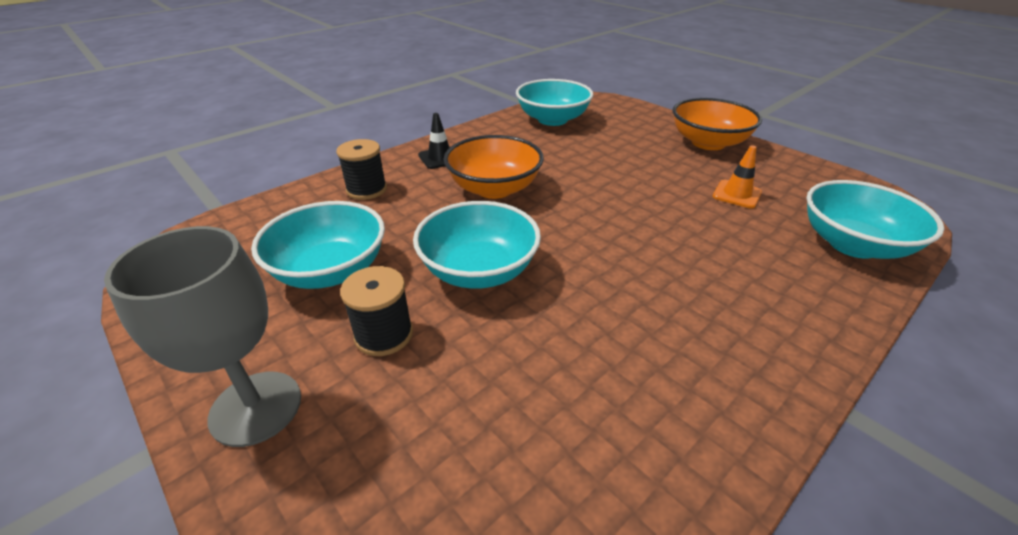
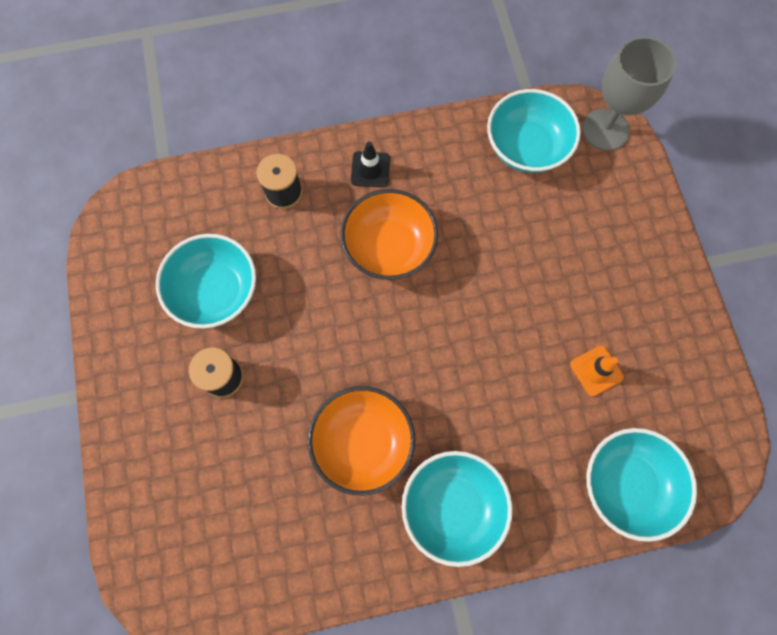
camera: 30 degrees right, 35 degrees up
(256, 408) = (133, 396): grey goblet -> grey goblet (605, 130)
(479, 270) = (315, 348): turquoise bowl -> turquoise bowl (452, 506)
(708, 143) = (652, 276): orange bowl -> orange bowl (363, 442)

